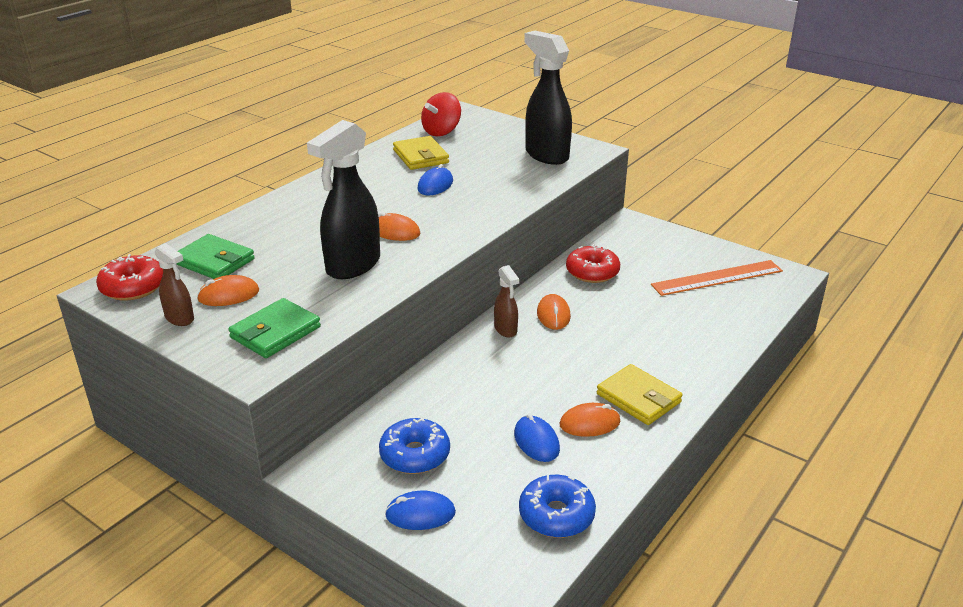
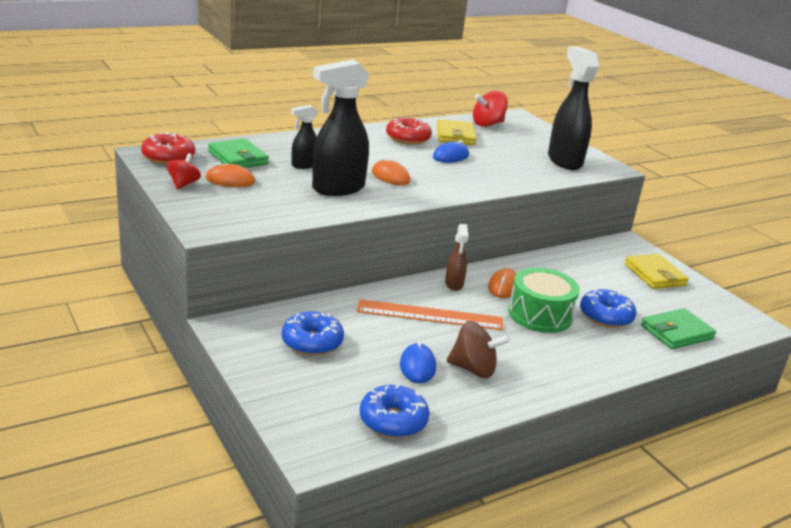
camera: 20 degrees right, 5 degrees down
(180, 319) = (183, 184): brown spray bottle -> red spinning top
(275, 332) = (243, 211): green wallet -> green wallet (676, 332)
(294, 247) = (304, 165): none -> black spray bottle
(420, 514) = (285, 381): blue mouse -> none
(590, 423) = (473, 369): orange mouse -> brown spinning top
(592, 272) = (563, 267): red donut -> red donut (408, 138)
(607, 335) = (540, 315): none -> green drum
(638, 398) = (531, 366): yellow wallet -> yellow wallet (655, 275)
(665, 315) = (606, 316): none -> blue donut
(717, 278) = (678, 305): orange ruler -> orange ruler (430, 315)

